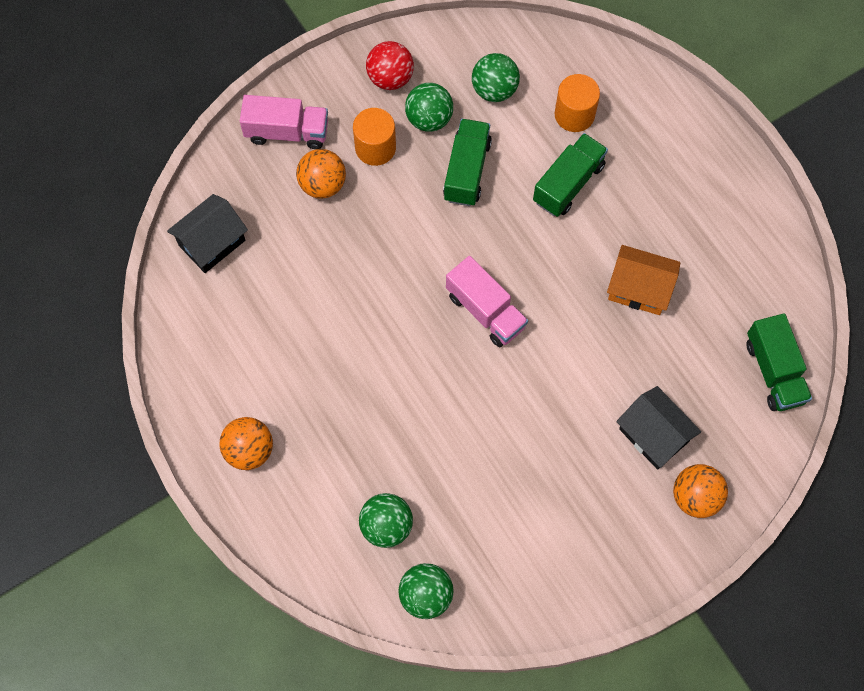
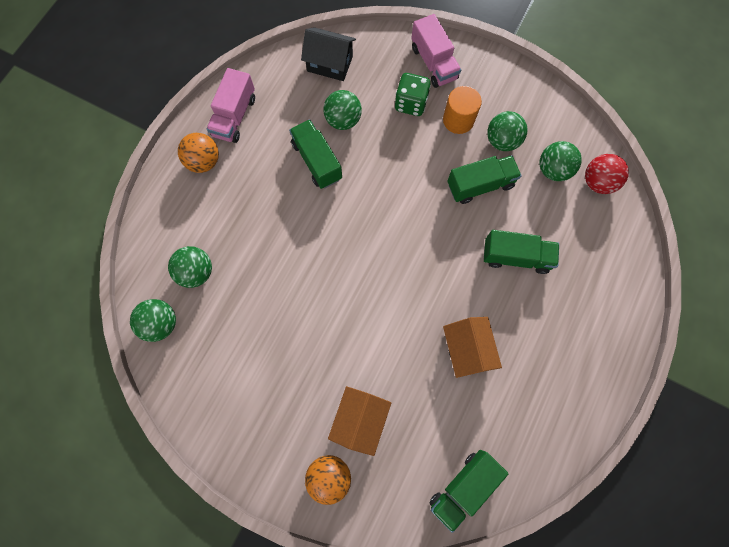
camera: 60 degrees right, 5 degrees up
(296, 268) = (343, 120): none -> green ball
(322, 184) = (411, 103): orange ball -> green dice
(330, 323) = (317, 161): none -> green truck
(390, 78) = (515, 101): red ball -> red ball (597, 182)
(485, 311) = (385, 253): pink truck -> pink truck (234, 116)
(574, 114) = (572, 232): orange cylinder -> none
(653, 435) = (360, 420): black house -> orange house

